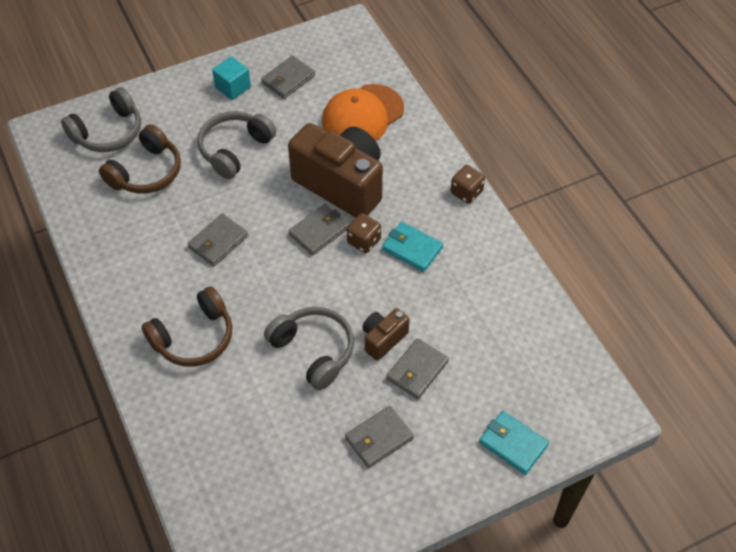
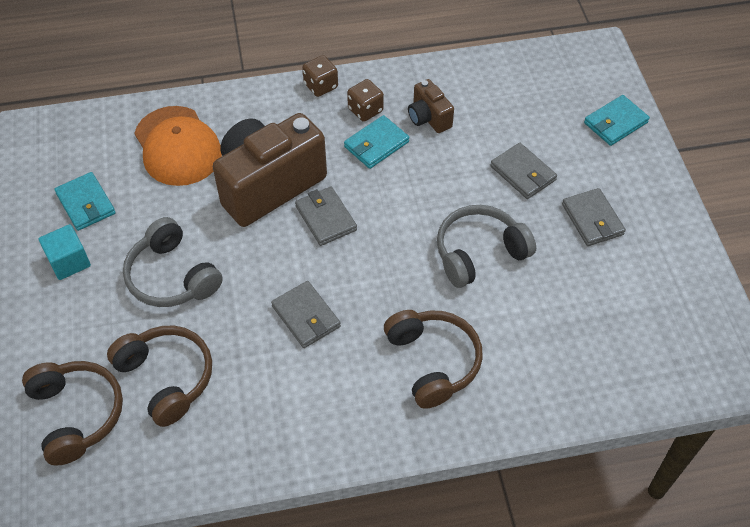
camera: 75 degrees left, 0 degrees up
(108, 132) = (76, 414): grey headphones -> brown headphones
(288, 79) = (86, 203): grey wallet -> turquoise wallet
(364, 241) = (352, 182): brown dice -> brown dice (365, 110)
(383, 339) = (480, 192): brown camera -> brown camera (428, 118)

